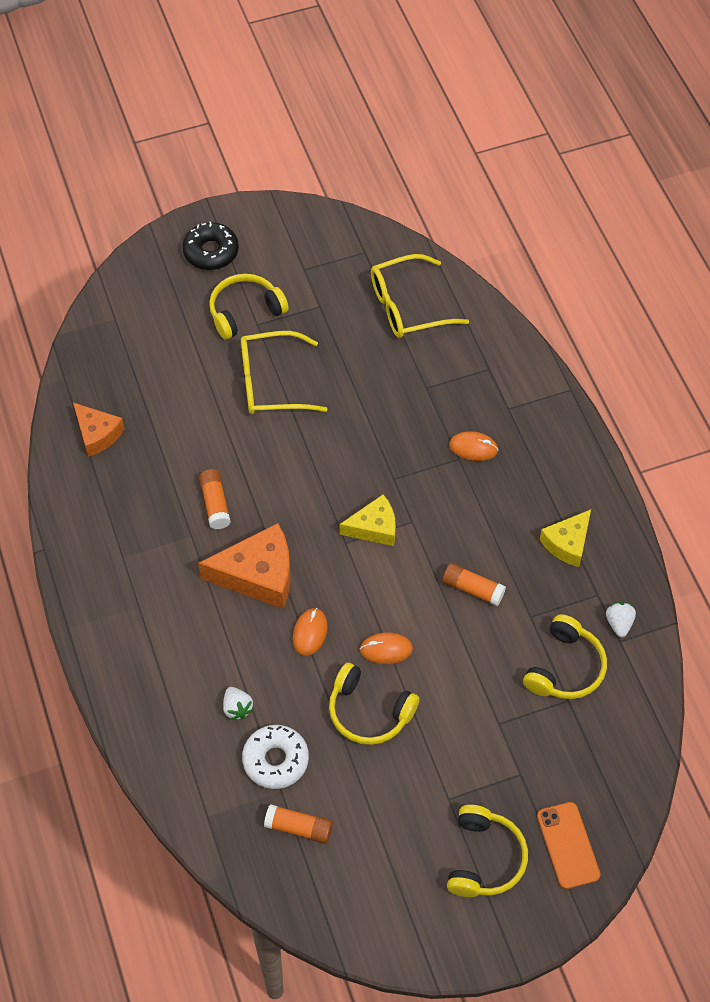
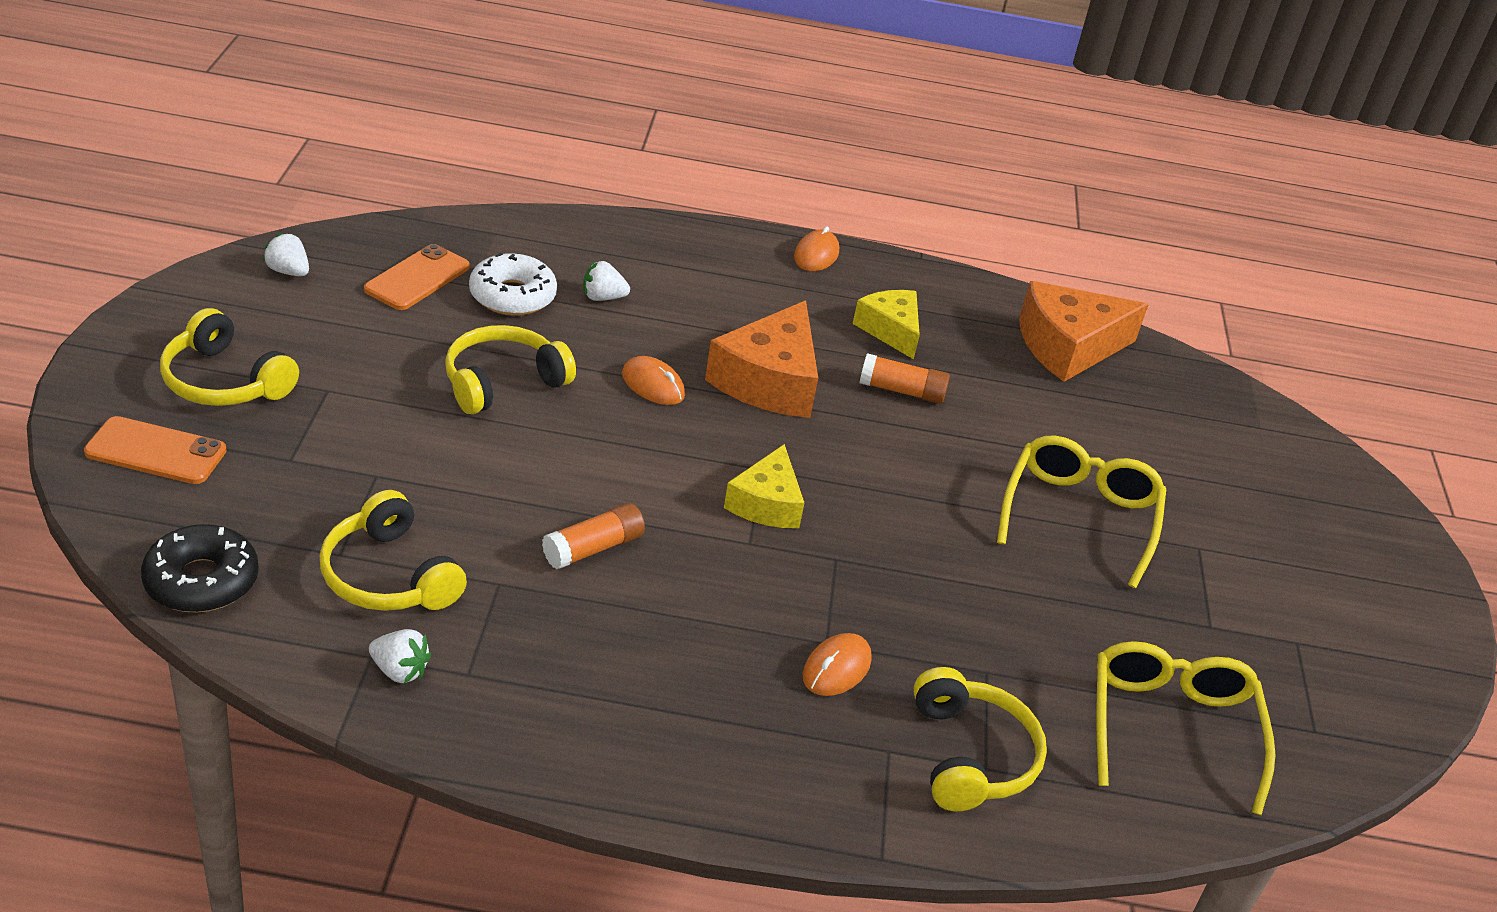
camera: 110 degrees right, 20 degrees down
(97, 434) = (1068, 347): orange cheese -> orange cheese, size x1.59
(211, 252) = (1364, 559): black donut -> black donut (201, 581)
(245, 311) = (1229, 545): yellow headphones -> yellow headphones (970, 756)
(298, 827) = (417, 278): orange glue stick -> orange phone
(351, 909) = (288, 271): none -> white strawberry
(386, 649) = (574, 432): orange mouse -> orange mouse (816, 255)
(567, 543) = (583, 687): yellow cheese -> yellow cheese (890, 330)

